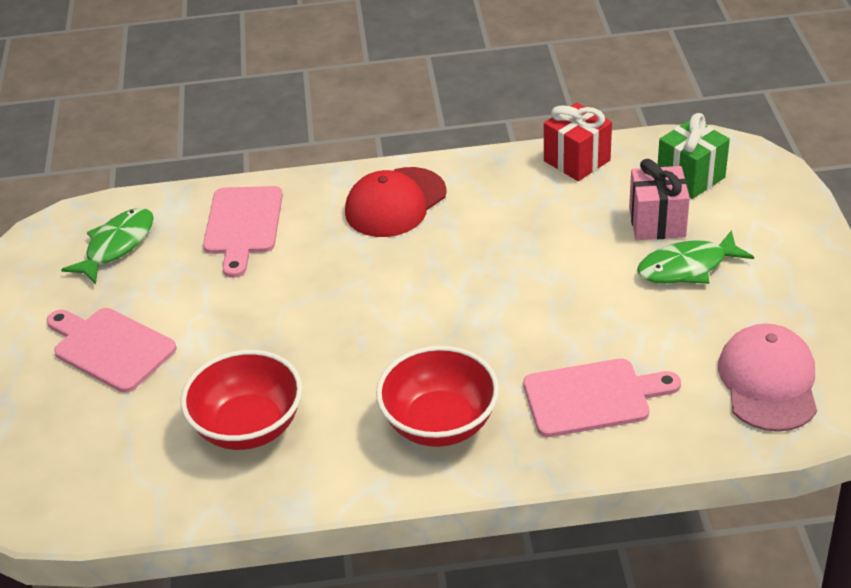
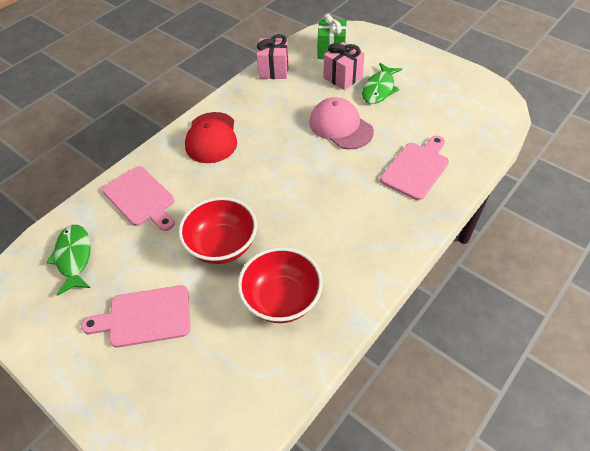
camera: 45 degrees left, 10 degrees up
(440, 423) = (370, 227): red bowl -> red bowl (222, 245)
(577, 160) = (273, 70): red gift -> pink gift
(768, 382) = (469, 116): pink cap -> pink cap (340, 126)

